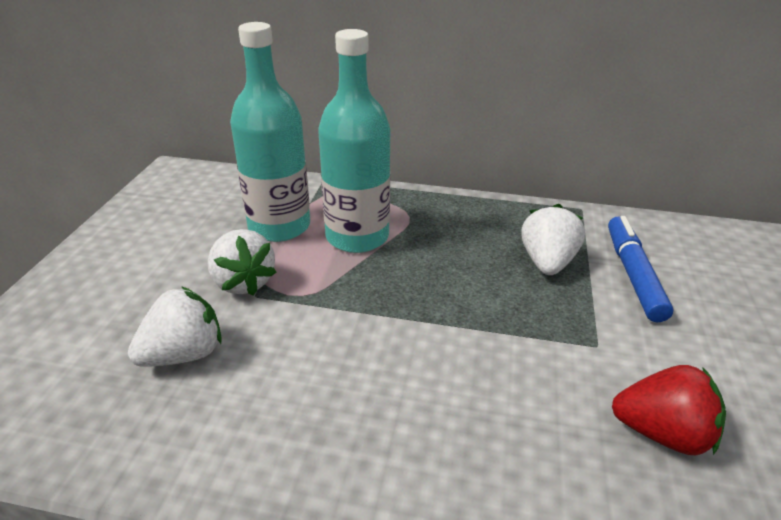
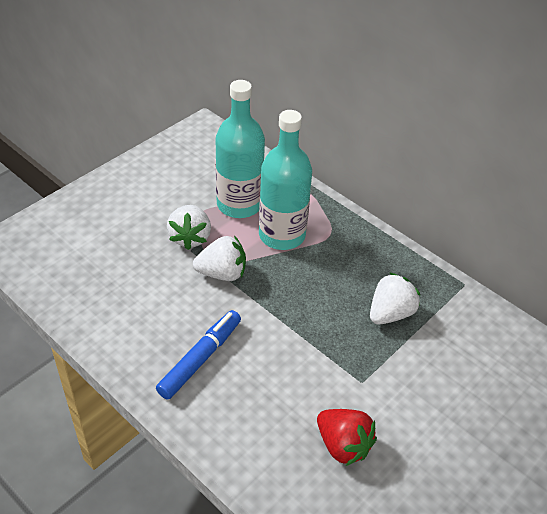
camera: 30 degrees right, 10 degrees up
(184, 354) = (131, 270): white strawberry -> white strawberry (222, 273)
(633, 274) = (441, 351): blue marker -> blue marker (200, 359)

